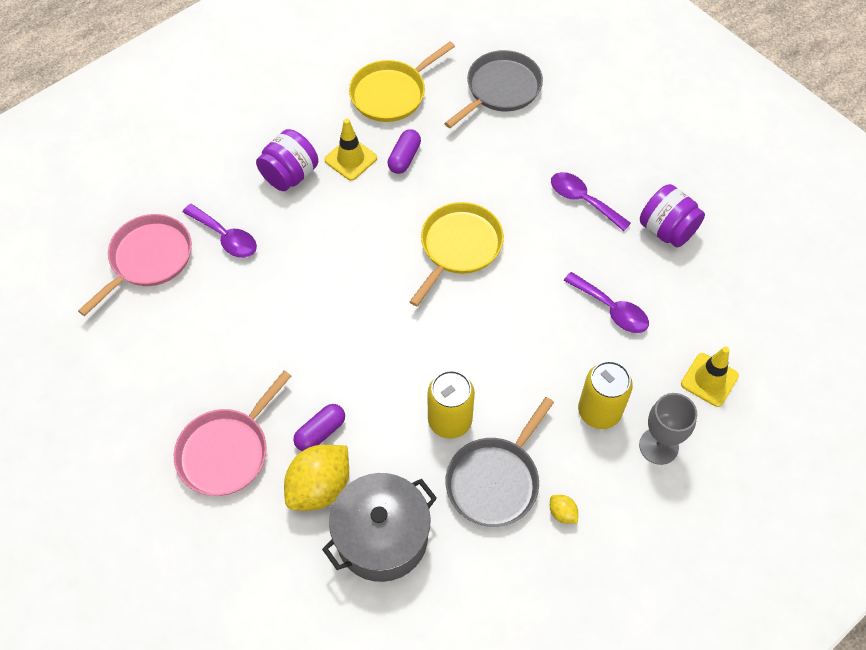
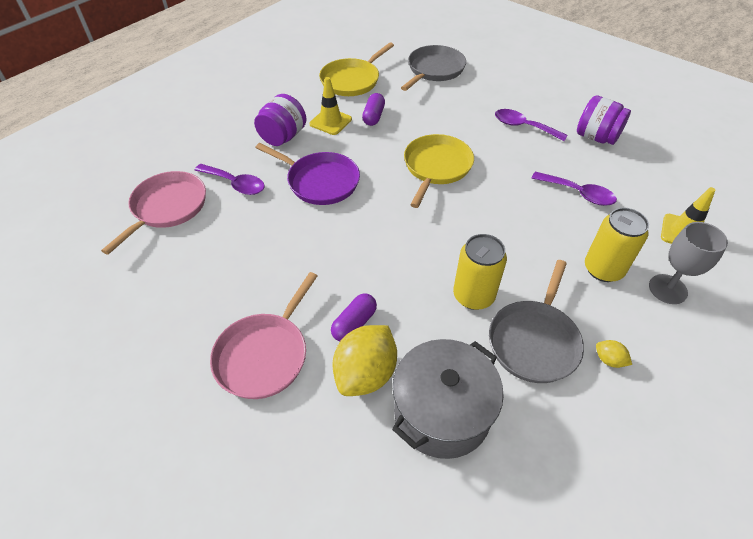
camera: 10 degrees left, 10 degrees down
(321, 248) = (320, 181): none -> purple pan

